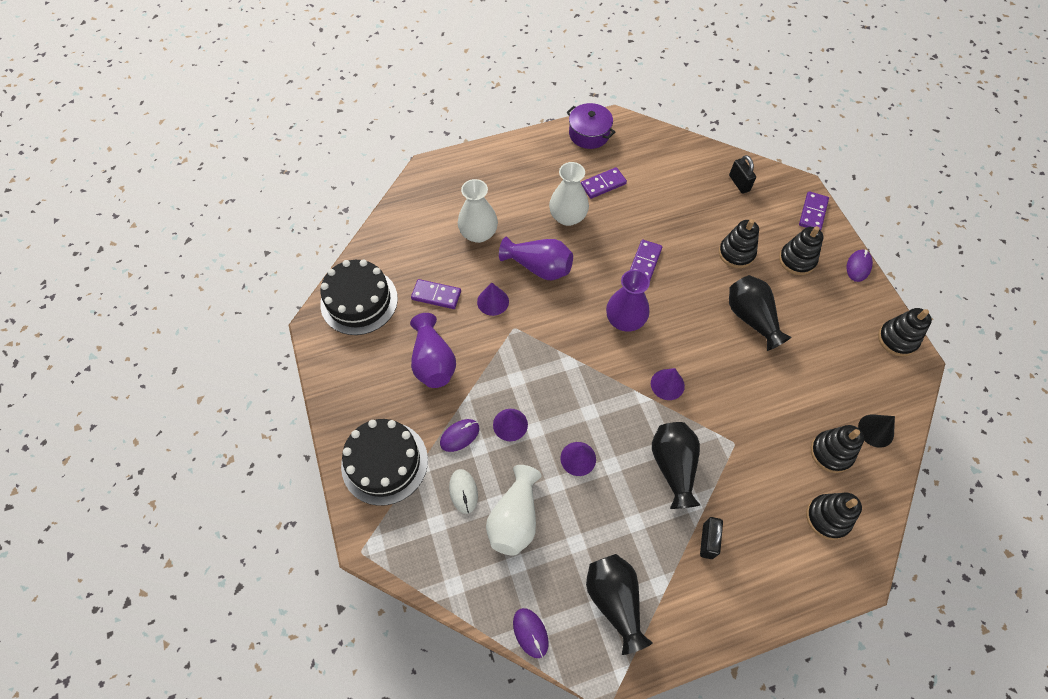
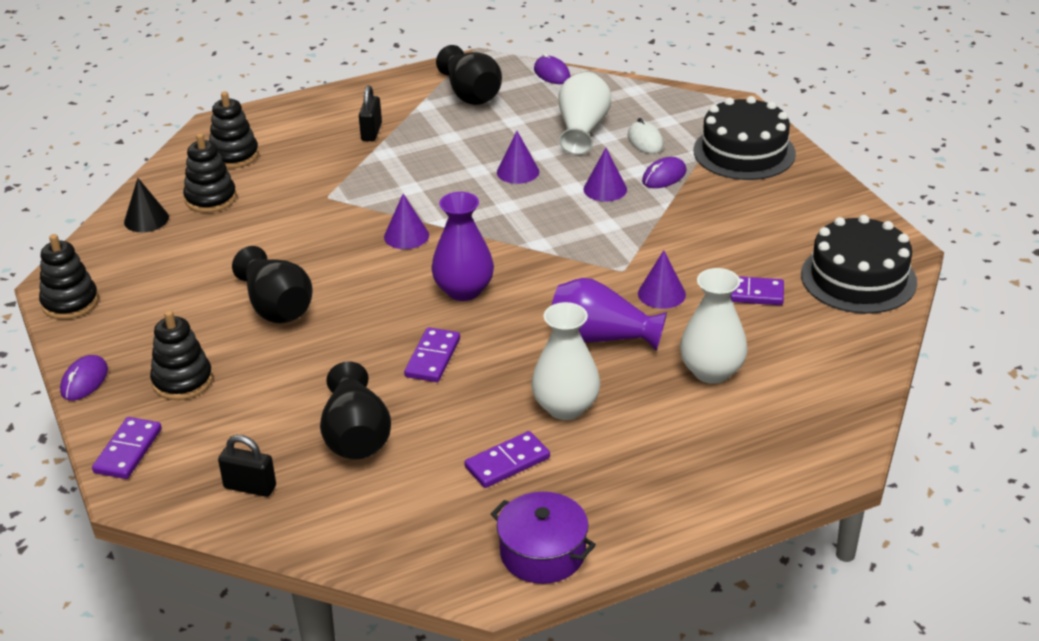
camera: 175 degrees right, 25 degrees down
(433, 362) = (722, 230): purple vase -> none
(673, 467) = (404, 174): black vase -> black vase (356, 436)
(736, 253) = (280, 381): black stacking toy -> none
(739, 183) = (250, 487): black padlock -> black padlock turned 45 degrees counterclockwise

